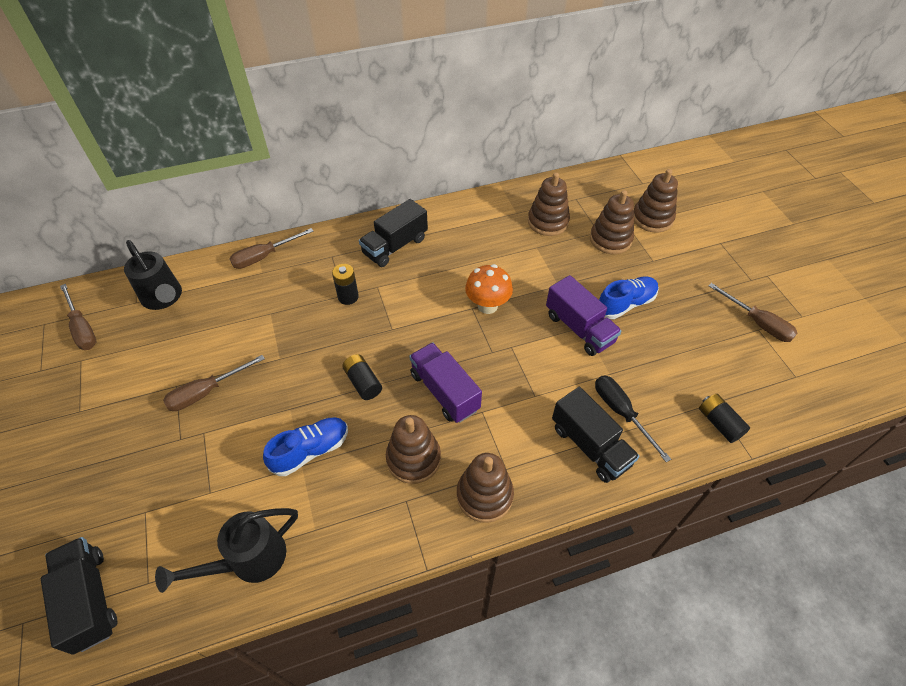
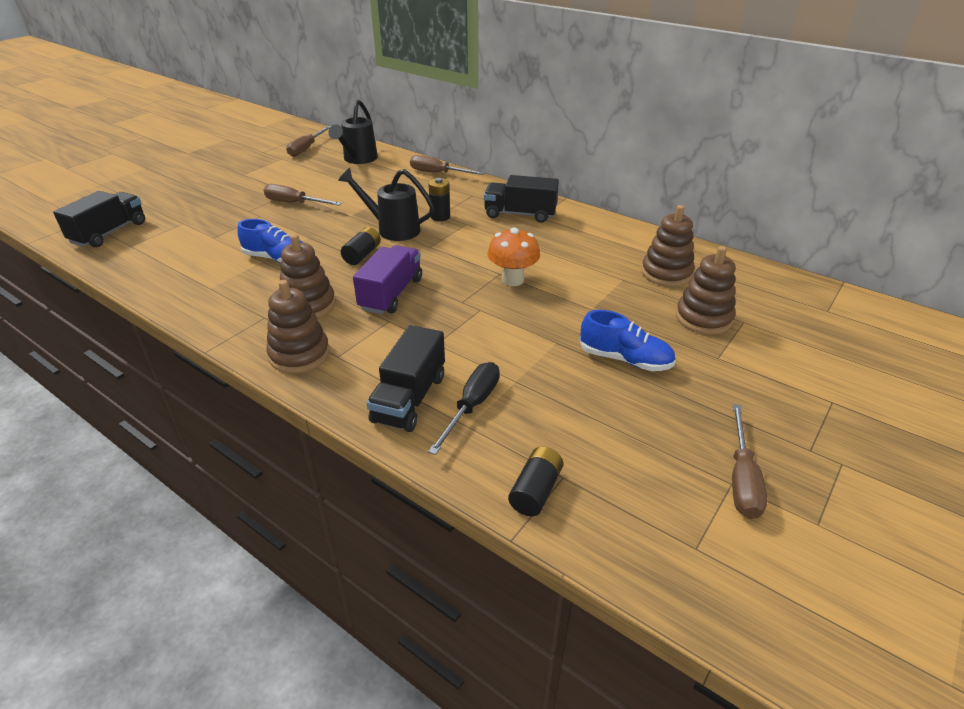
camera: 55 degrees right, 15 degrees down
(249, 560) = (168, 273): black watering can -> black watering can (393, 229)
(579, 328) = (551, 340): purple truck -> none
(652, 218) = (783, 335): brown stacking toy -> none

